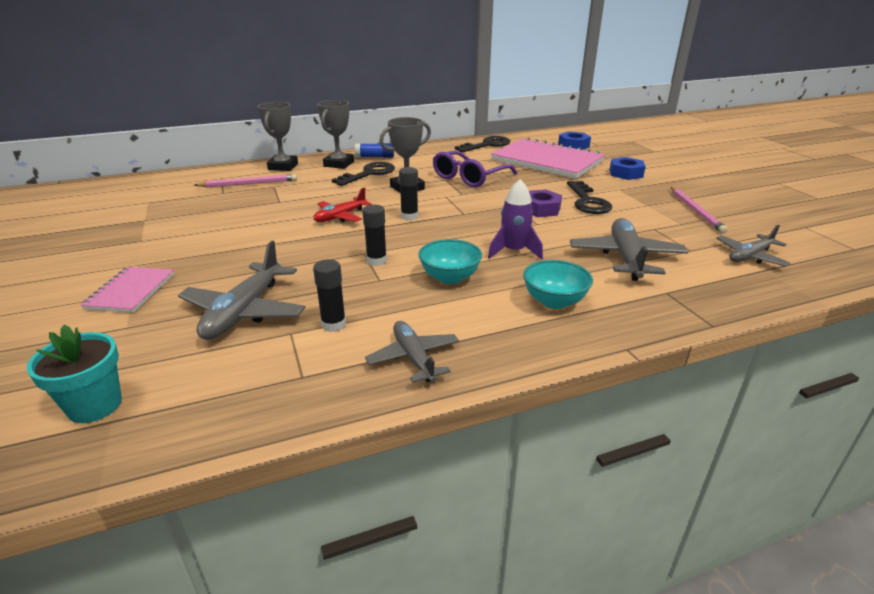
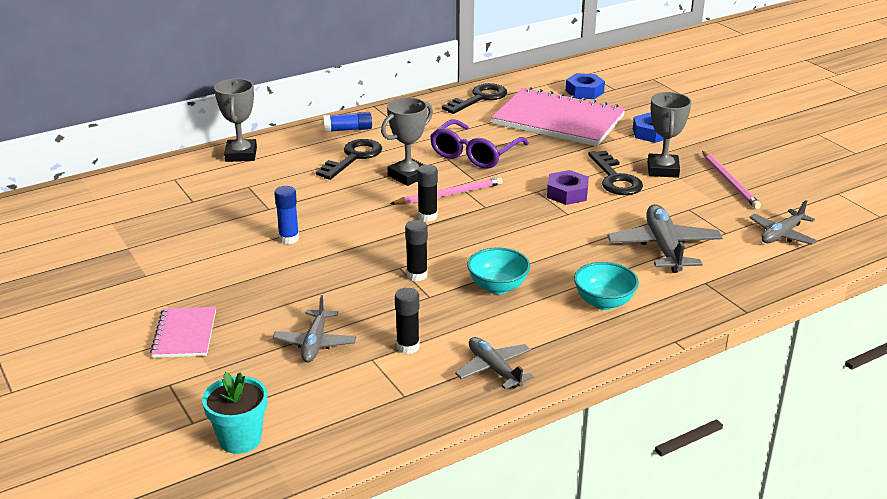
camera: 10 degrees left, 0 degrees up
(244, 312) = (315, 343): grey plane -> grey plane, size x0.64
(249, 184) = (216, 185): pink pencil -> pink pencil (449, 194)
(280, 223) = (289, 239): none -> blue glue stick
(339, 164) = (308, 145): grey trophy -> grey trophy (663, 170)
(340, 217) = (351, 223): red plane -> none
(514, 251) = (552, 251): purple rocket -> none

